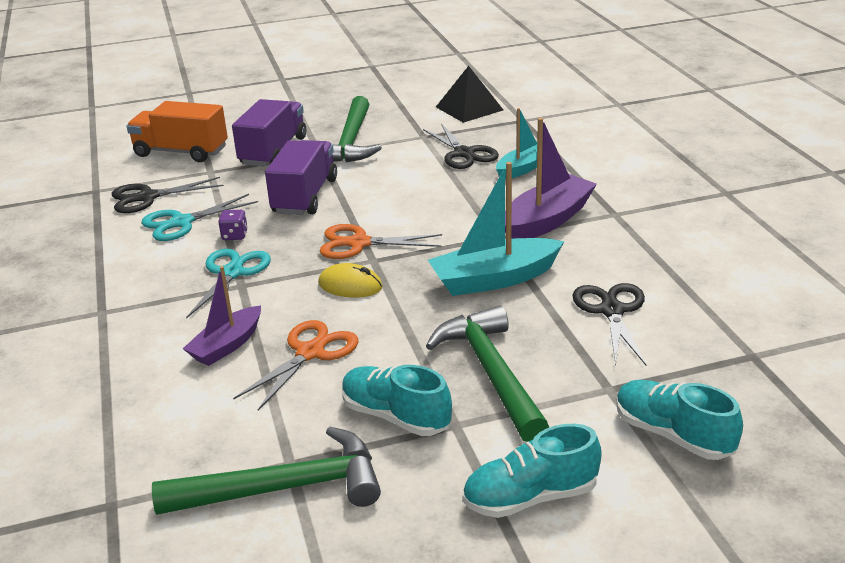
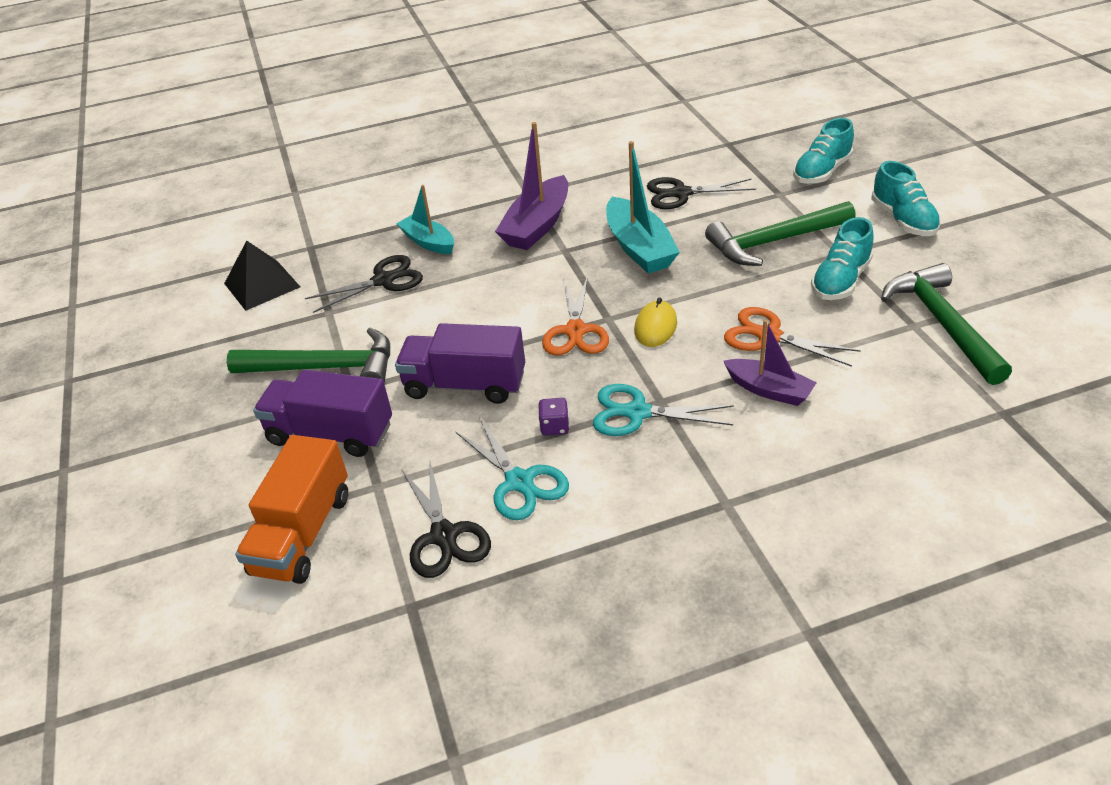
camera: 90 degrees left, 10 degrees up
(547, 221) = (537, 225): purple boat -> purple boat turned 105 degrees counterclockwise

